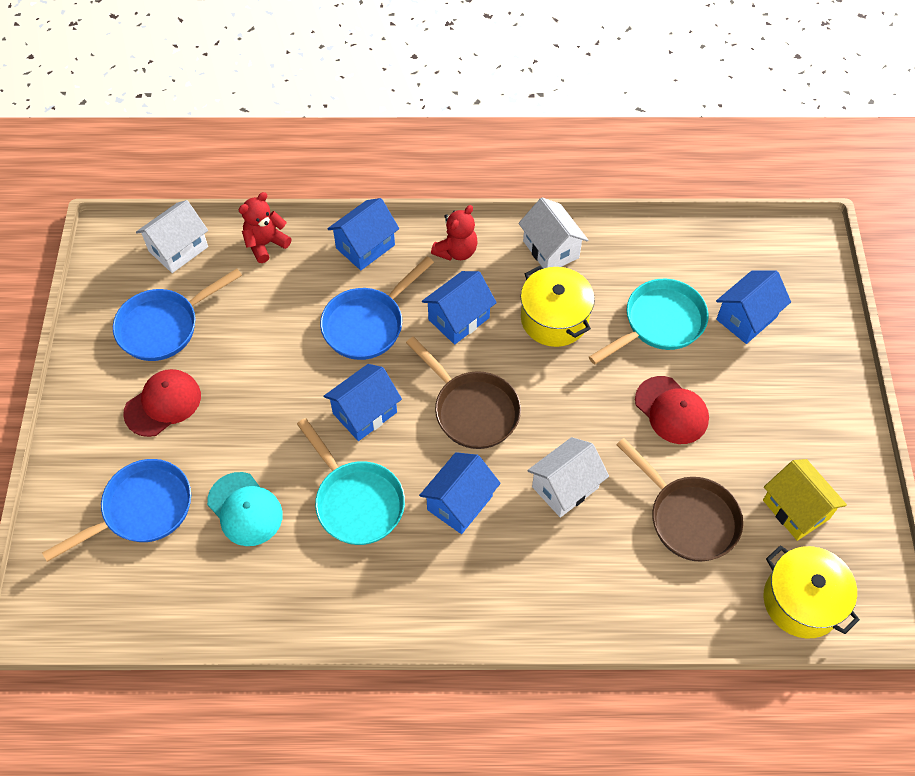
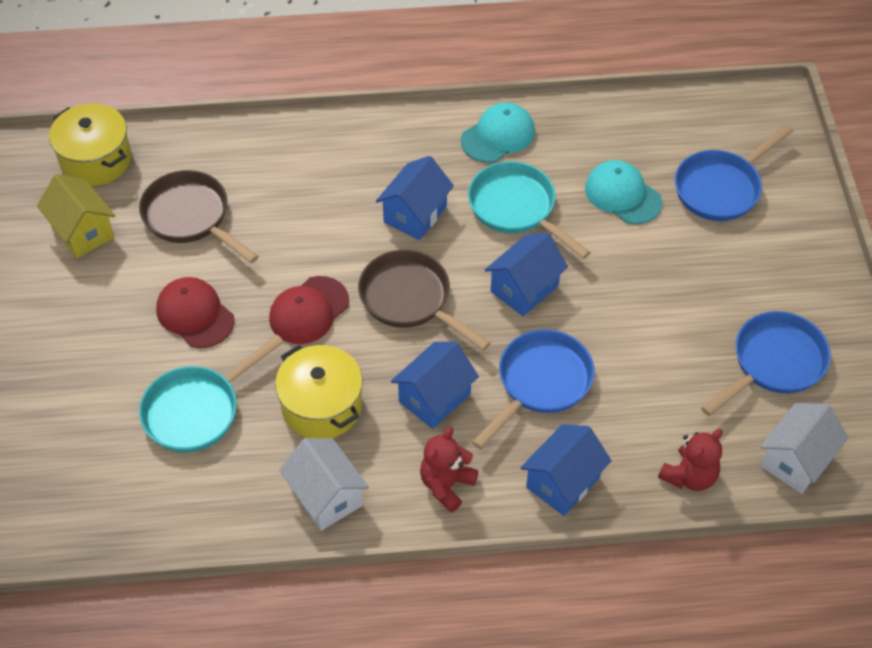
camera: 175 degrees right, 5 degrees down
(163, 404) = (740, 282): red cap -> red cap (309, 310)
(359, 598) = (498, 136): none -> turquoise cap
(565, 487) = (311, 235): white house -> none
(746, 318) = (92, 424): blue house -> none

